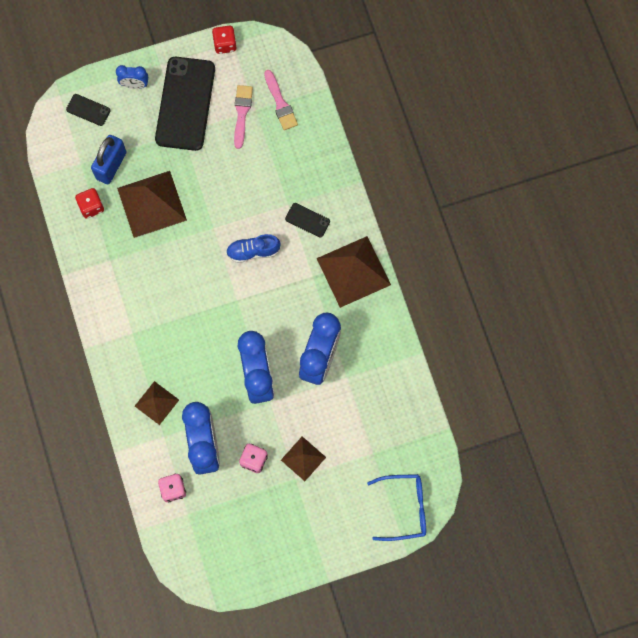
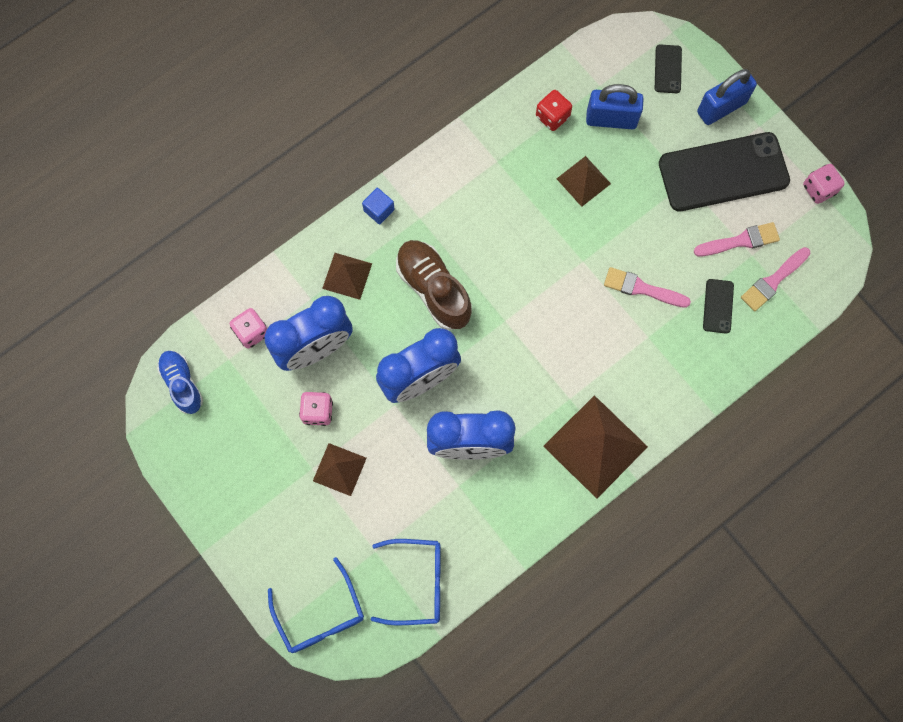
camera: 70 degrees right, 0 degrees up
(113, 361) = (379, 210): none -> blue cube
(135, 85) = (721, 107): blue clock -> blue padlock
(151, 204) = (583, 181): brown pyramid -> brown pyramid, size x0.56
(192, 342) = (433, 289): none -> brown shoe
(225, 44) = (819, 189): red dice -> pink dice
(250, 195) = (641, 288): none -> pink brush
(253, 251) = (572, 317): blue shoe -> blue shoe (182, 384)
(307, 220) = (638, 367): black phone -> black phone (718, 306)
(405, 431) = (417, 582): none -> blue glasses

